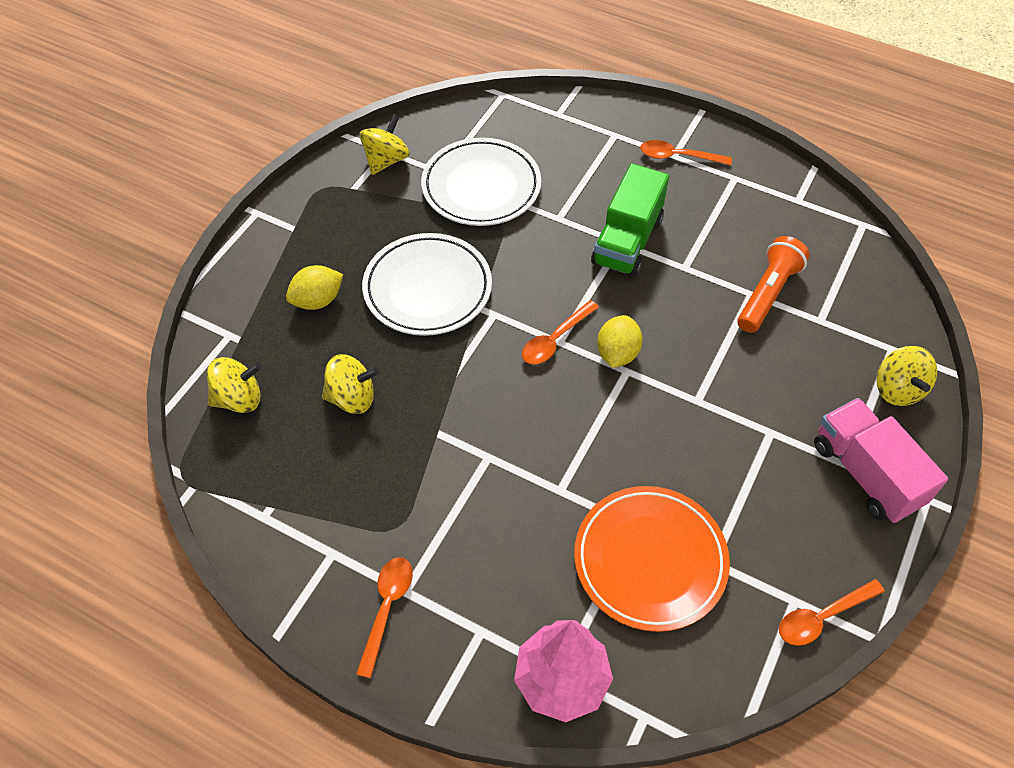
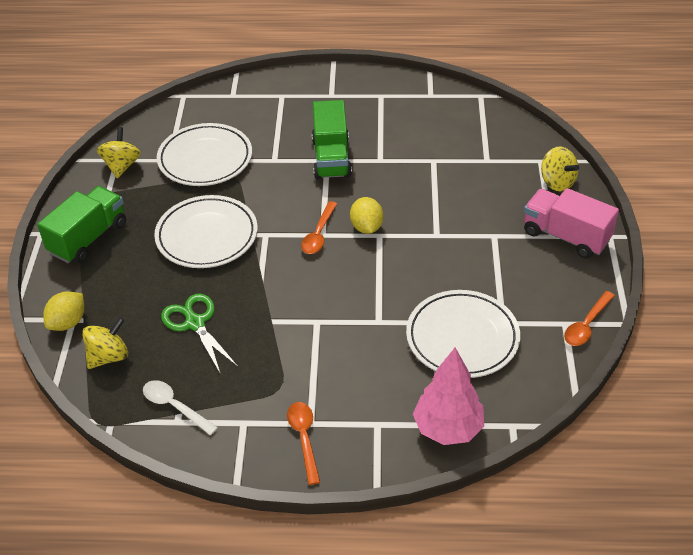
camera: 25 degrees left, 10 degrees down
(271, 496) = (174, 406): none -> white spoon
(301, 239) = (88, 238): none -> green truck
(317, 300) = (128, 273): yellow lemon -> yellow lemon (68, 322)
(352, 398) = (195, 323): yellow spinning top -> green scissors
(650, 560) = (462, 338): orange plate -> white plate
(678, 157) = (334, 95): orange spoon -> none
(767, 293) = (444, 157): orange flashlight -> none

